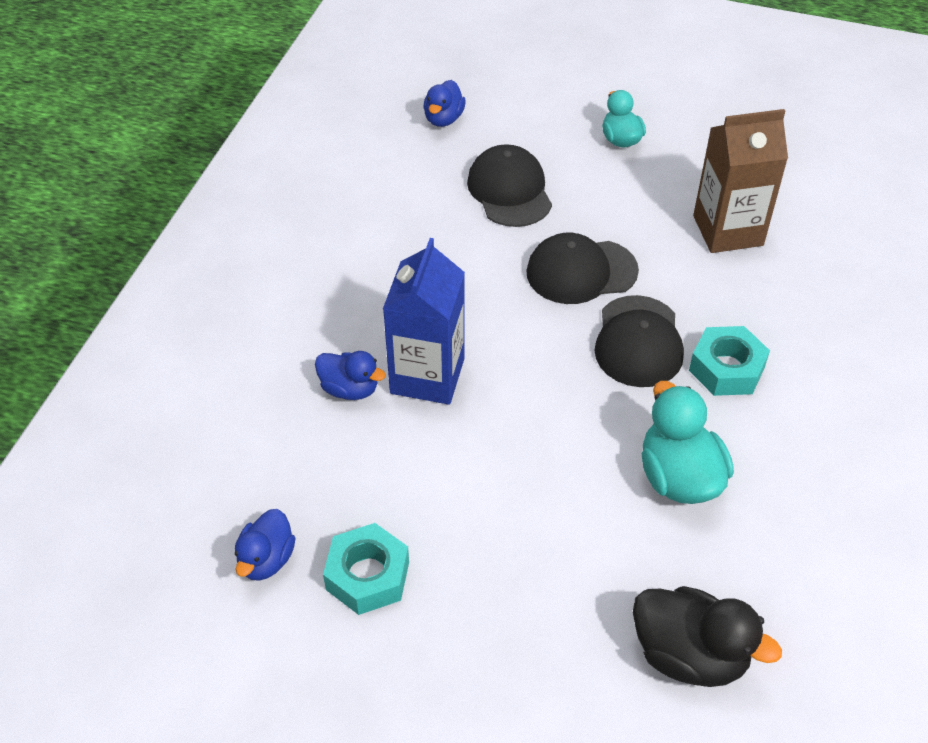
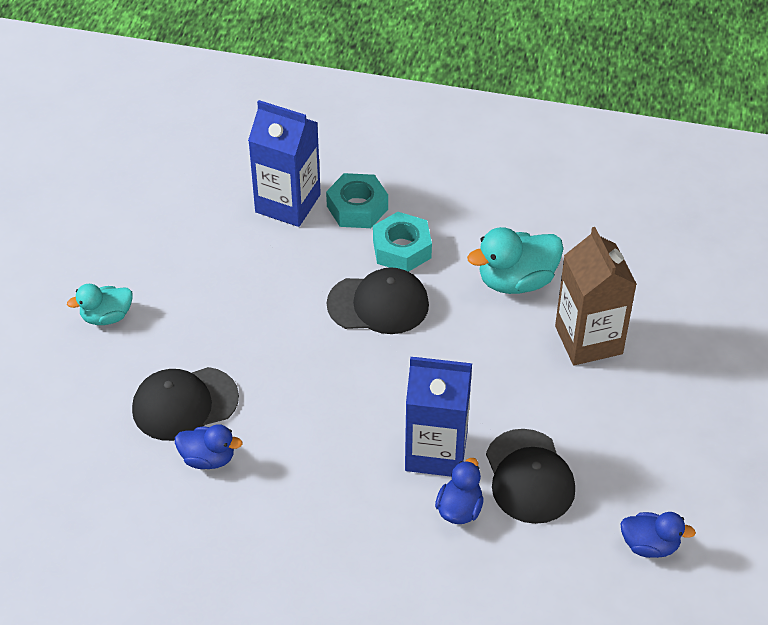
camera: 95 degrees left, 0 degrees up
(367, 576) = (648, 473): turquoise nut -> turquoise nut (357, 208)
(443, 119) = (65, 469): blue duck -> blue duck (208, 458)
(581, 271) = (296, 344): black cap -> black cap (529, 477)
(689, 655) = (666, 278): black duck -> none
(728, 230) = (237, 241): brown carton -> brown carton (588, 340)
(791, 272) = (288, 203): none -> blue carton

